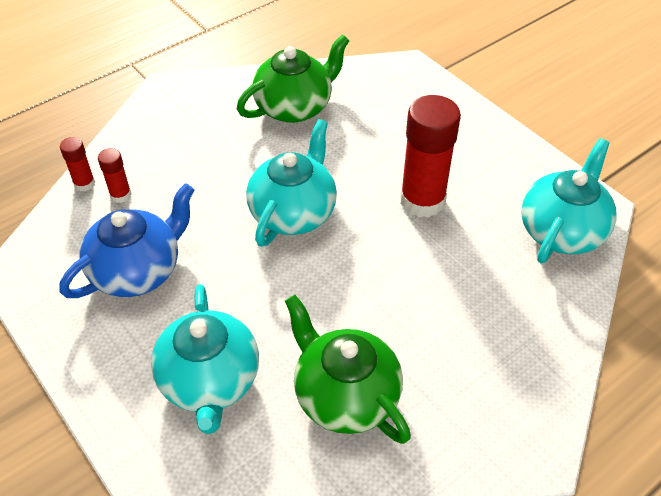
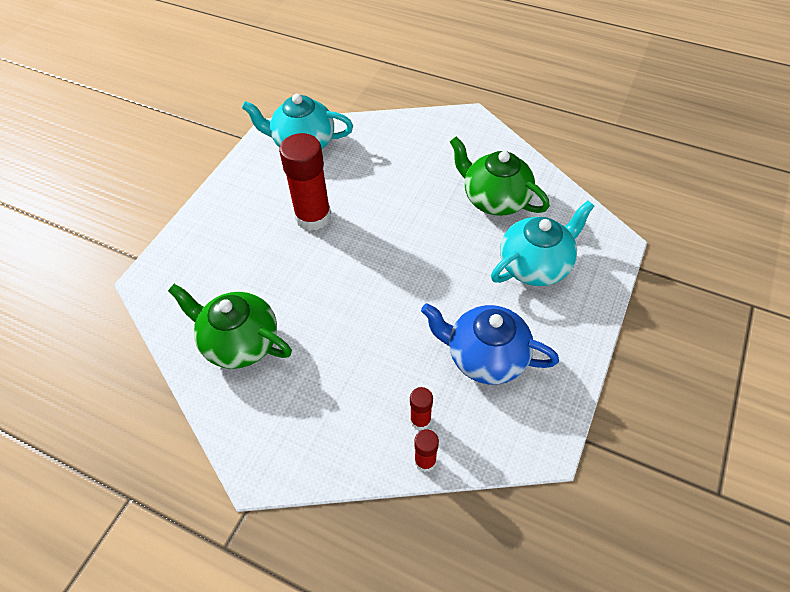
camera: 115 degrees left, 5 degrees up
(293, 212) = (367, 286): turquoise teapot -> none
(345, 395) = (494, 199): green teapot -> green teapot turned 105 degrees clockwise

